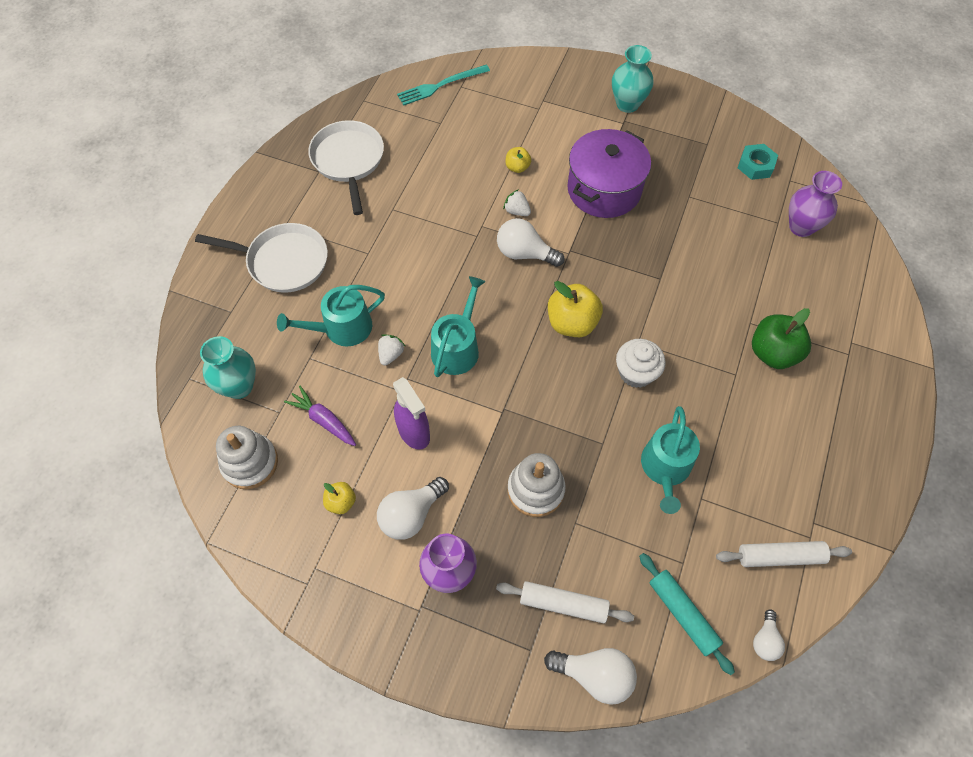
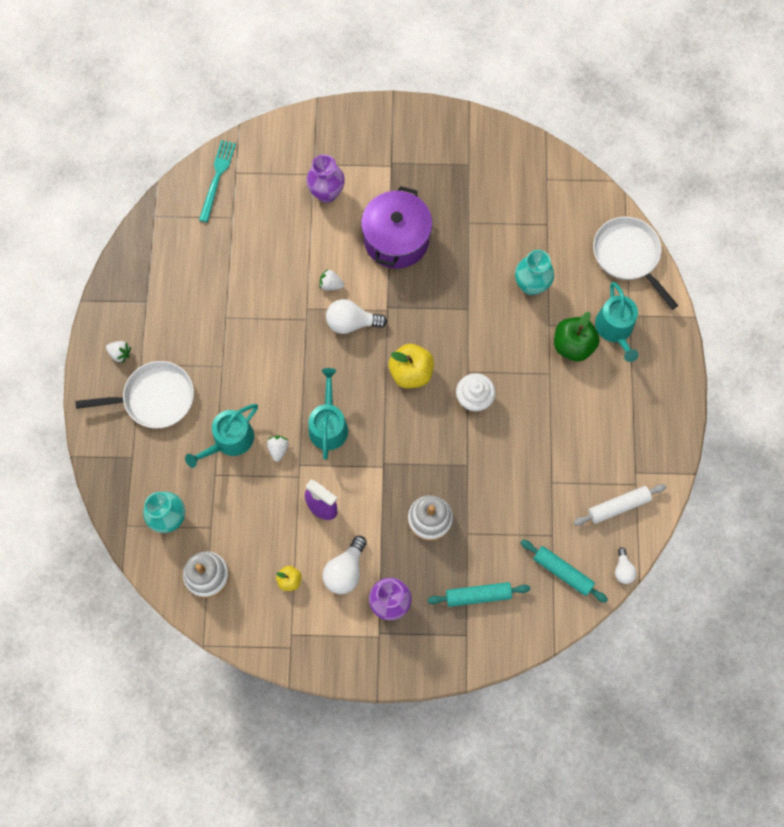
camera: 20 degrees left, 10 degrees up
(269, 210) = (120, 354): none -> white strawberry
(323, 420) = (248, 521): purple carrot -> none
(348, 161) = (167, 283): white pan -> white pan (628, 256)
(440, 85) = (217, 178): turquoise fork -> turquoise fork turned 150 degrees clockwise
(517, 167) = (316, 241): yellow apple -> none
(563, 604) = (478, 595): white rolling pin -> turquoise rolling pin
(594, 675) = (515, 636): white light bulb -> none
(627, 104) = (388, 145): turquoise vase -> turquoise vase (531, 285)
(665, 468) = (519, 469): turquoise watering can -> turquoise watering can (615, 329)
(755, 165) = (514, 174): turquoise nut -> none
(801, 227) = (566, 222): purple vase -> purple vase (327, 193)

